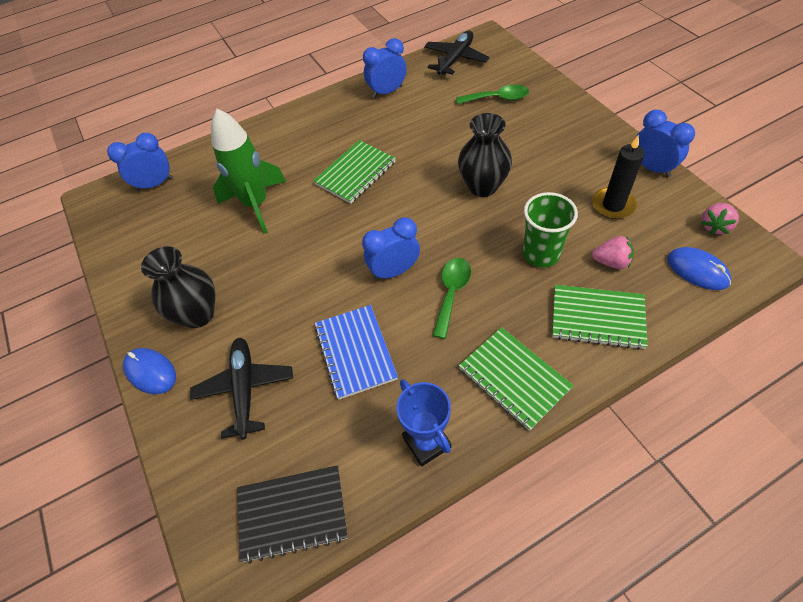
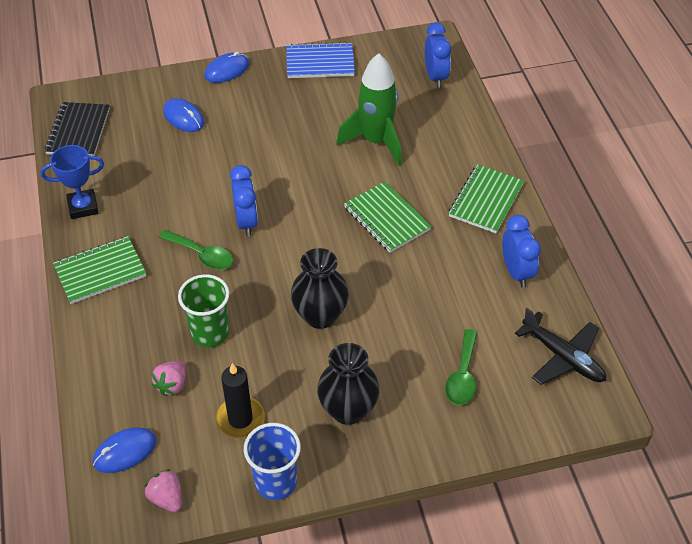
camera: 100 degrees right, 5 degrees down
(198, 314) = (266, 97): black vase -> black vase (348, 410)
(245, 389) = (183, 117): black plane -> blue mouse
(355, 352) = (179, 182): blue notebook -> blue notebook (320, 62)
(597, 318) = (120, 348): green notebook -> green notebook (486, 200)
(652, 168) = (275, 482): blue clock -> blue cup

